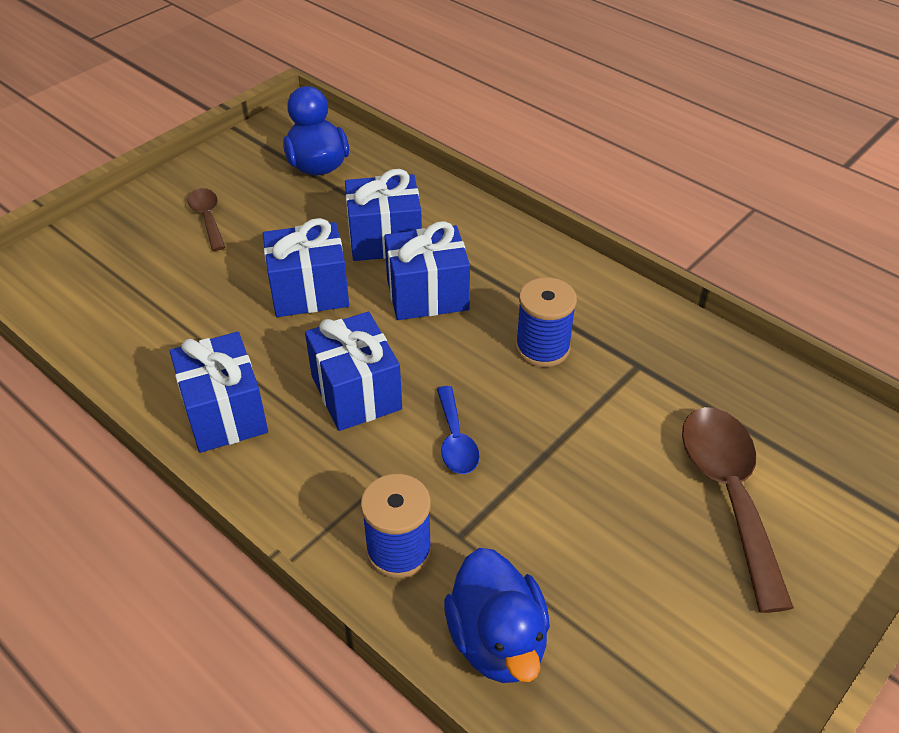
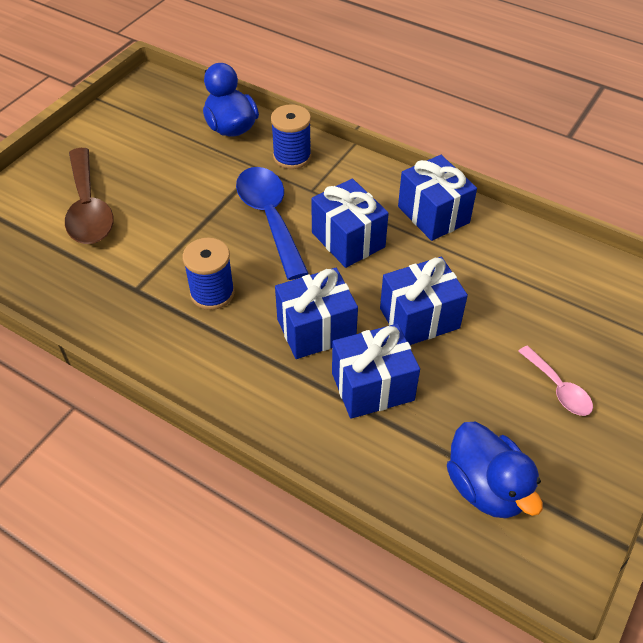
camera: 170 degrees right, 5 degrees up
(207, 218) = (558, 388): brown spoon -> pink spoon
(456, 440) = (270, 217): blue spoon -> blue spoon, size x1.86

